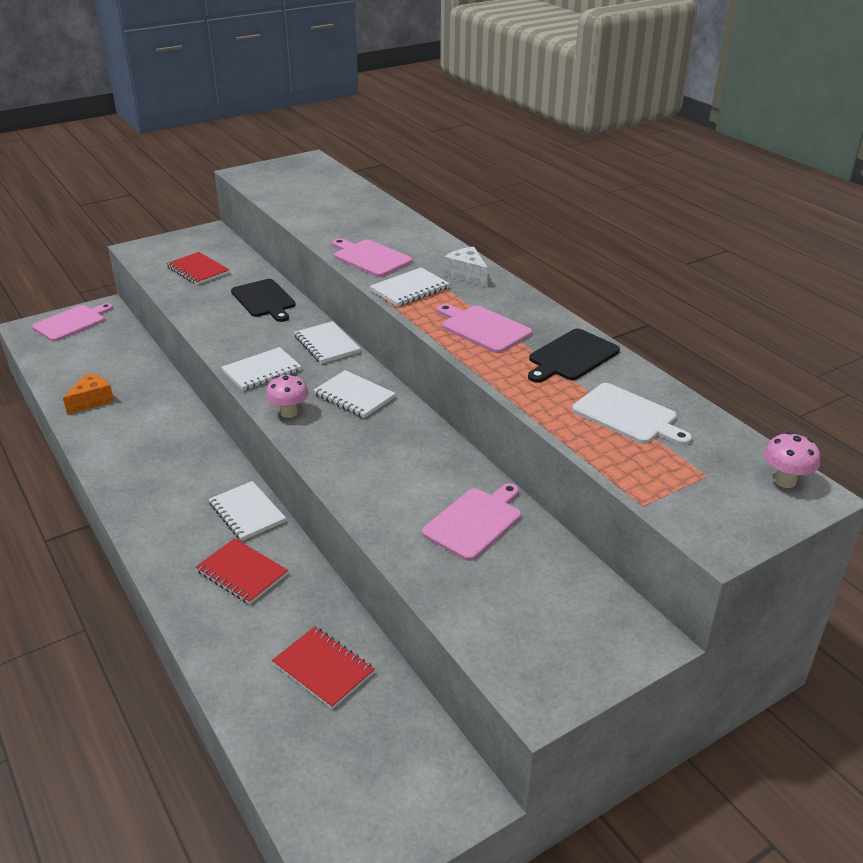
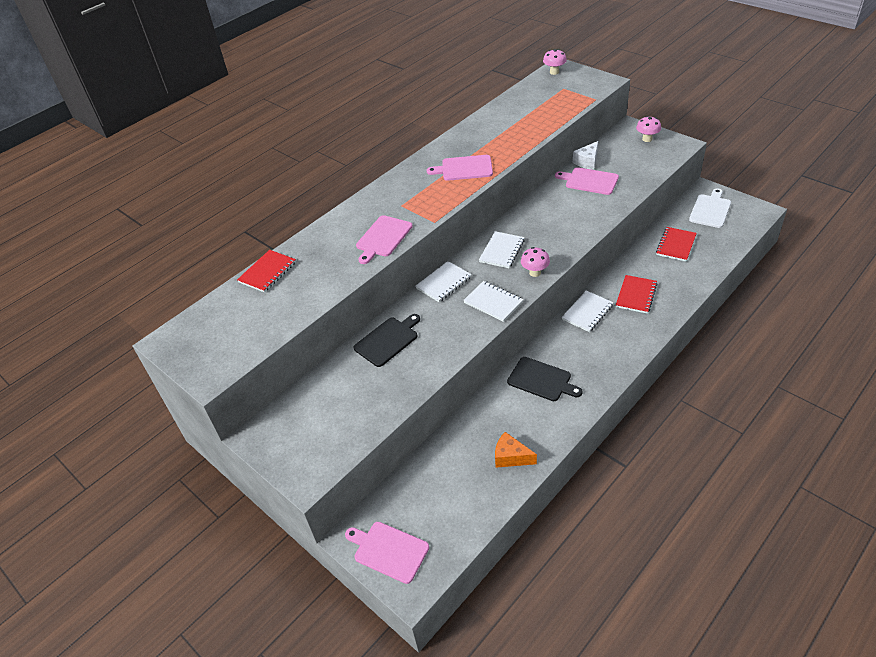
camera: 100 degrees left, 10 degrees up
(198, 270) = (345, 407): red notebook -> red notebook (267, 272)
(409, 289) = (426, 207): white notebook -> none
(467, 275) = (394, 189): white cheese -> white cheese (587, 162)
(483, 328) = (464, 168): pink cutting board -> pink cutting board turned 60 degrees clockwise
(571, 356) = (481, 135): black cutting board -> black cutting board (541, 380)
(585, 648) = (647, 139): none -> pink mushroom
(628, 415) = (528, 111): white cutting board -> white cutting board (710, 210)

